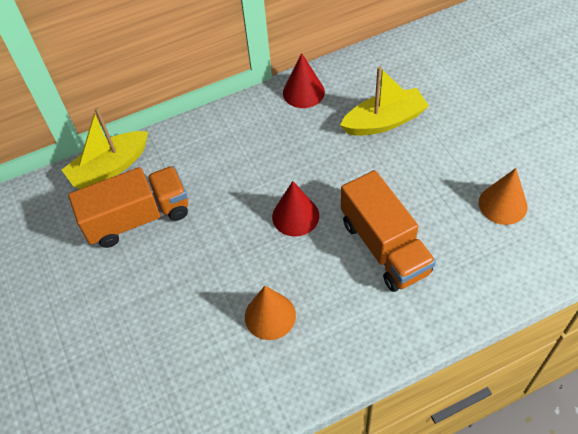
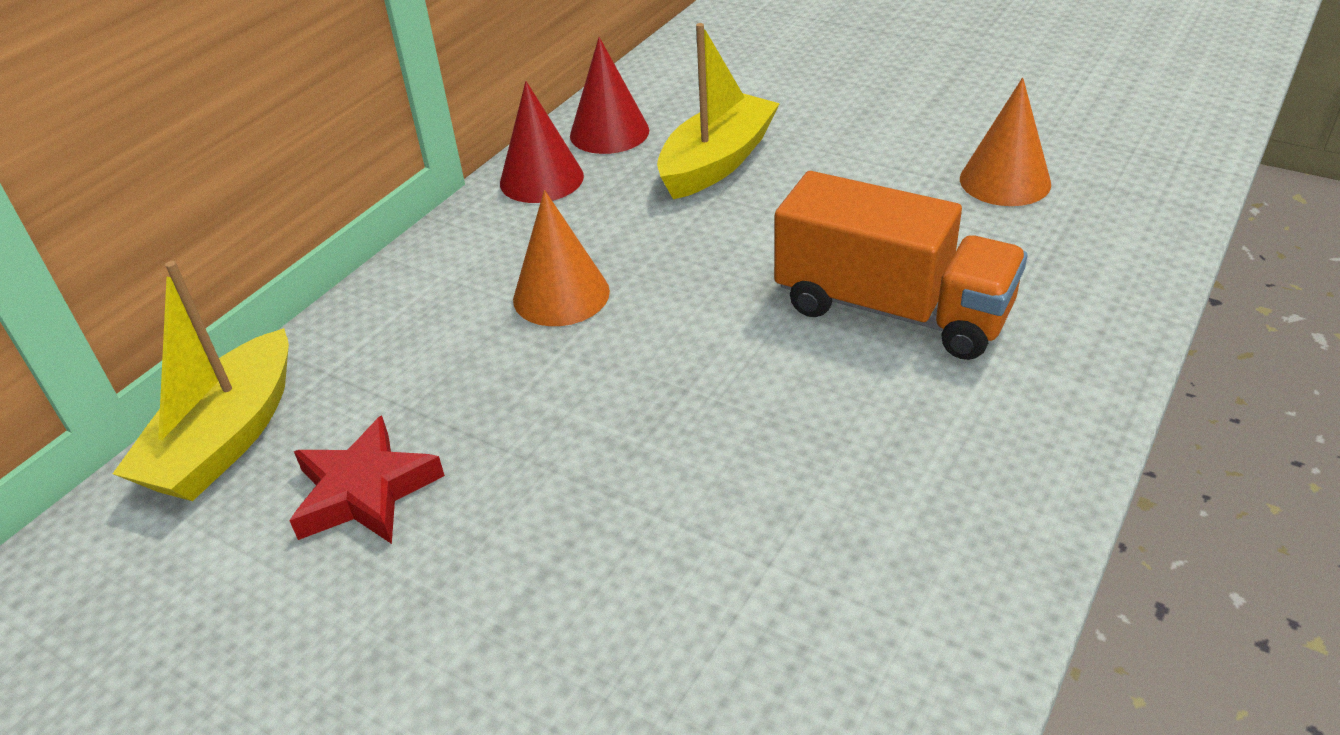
camera: 35 degrees left, 15 degrees down
(138, 218) = (365, 491): orange truck -> red star
(270, 316) = (800, 509): orange cone -> orange cone (561, 295)
(295, 216) = (694, 339): red cone -> red cone (609, 132)

